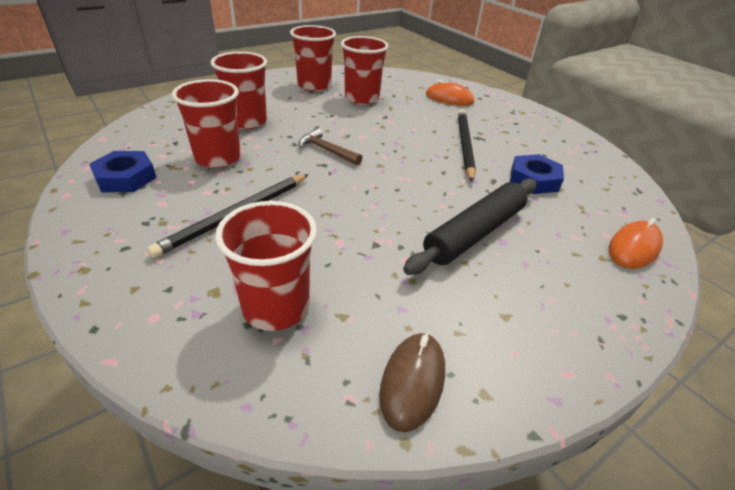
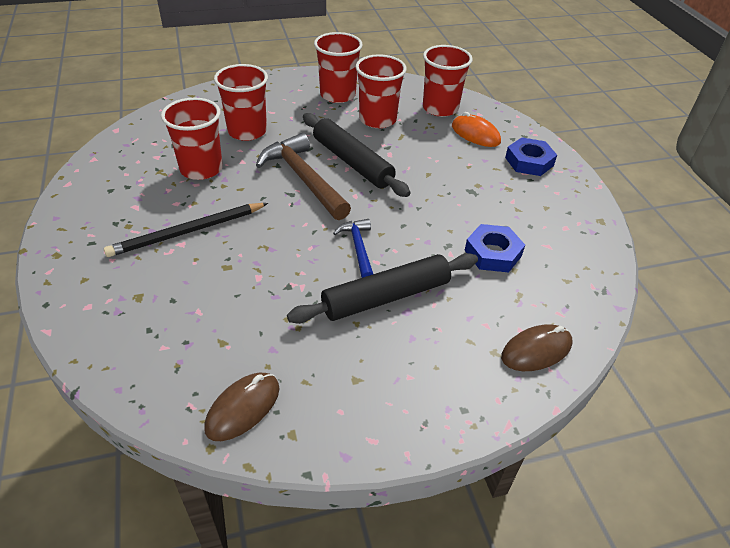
camera: 20 degrees right, 5 degrees up
(125, 177) = (118, 175): blue nut -> blue nut (529, 161)
(276, 307) = (176, 321): red cup -> red cup (440, 108)
(326, 150) = (303, 178): brown hammer -> brown hammer, size x1.80
(363, 131) = (352, 162): none -> black rolling pin
(418, 197) = (358, 248): none -> blue hammer
(464, 145) = (448, 198): black pencil -> none
(633, 248) = (536, 350): orange mouse -> brown mouse

